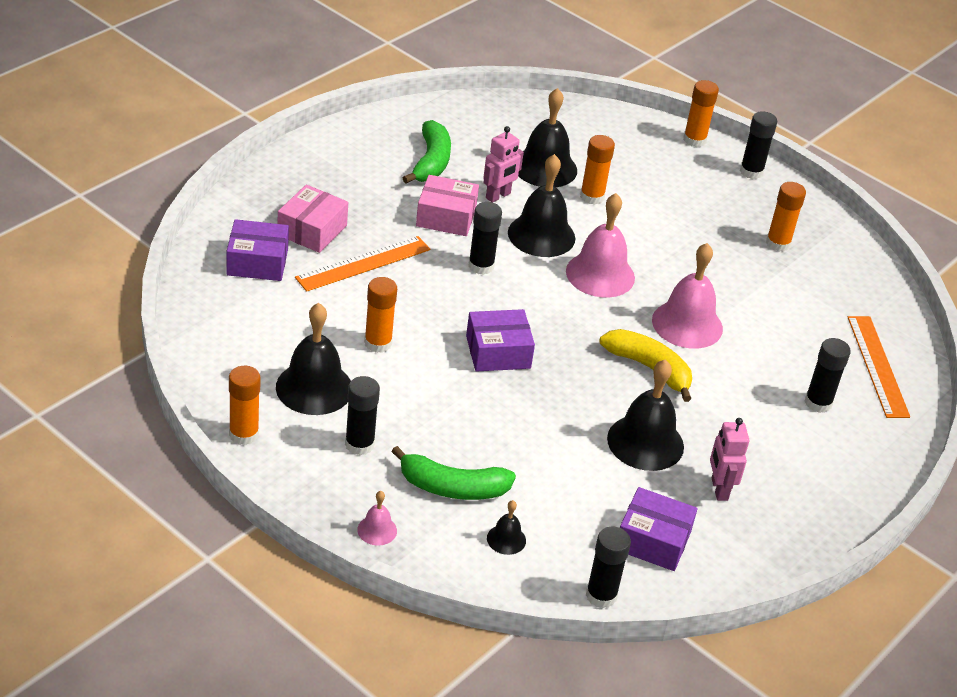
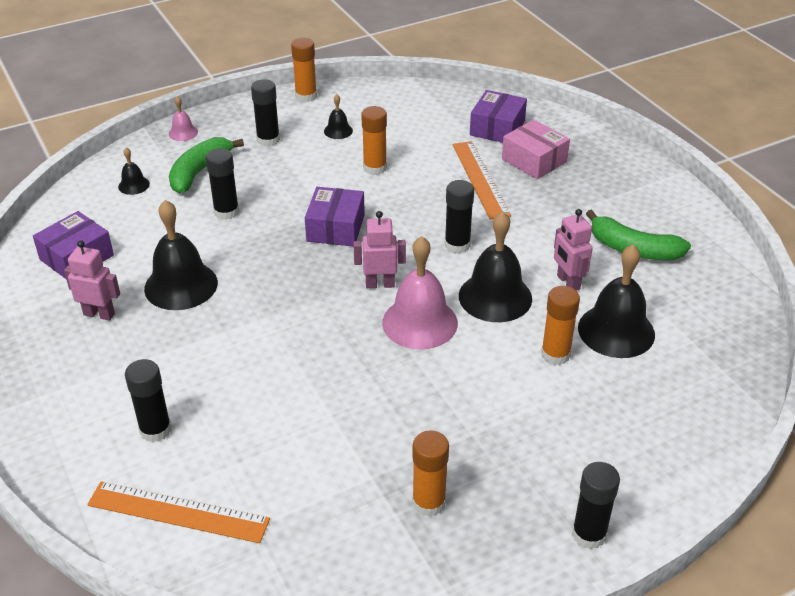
camera: 115 degrees right, 0 degrees up
(314, 387) = (338, 131): black bell -> black bell, size x0.48
(446, 217) = (538, 239): pink box -> none
(564, 306) = (380, 284): none -> pink robot
(601, 595) = (49, 216): black glue stick -> black glue stick (226, 212)
(649, 368) = (270, 317): yellow banana -> none
(687, 324) = (319, 365): pink bell -> none
(694, 140) = (669, 494): orange glue stick -> none

